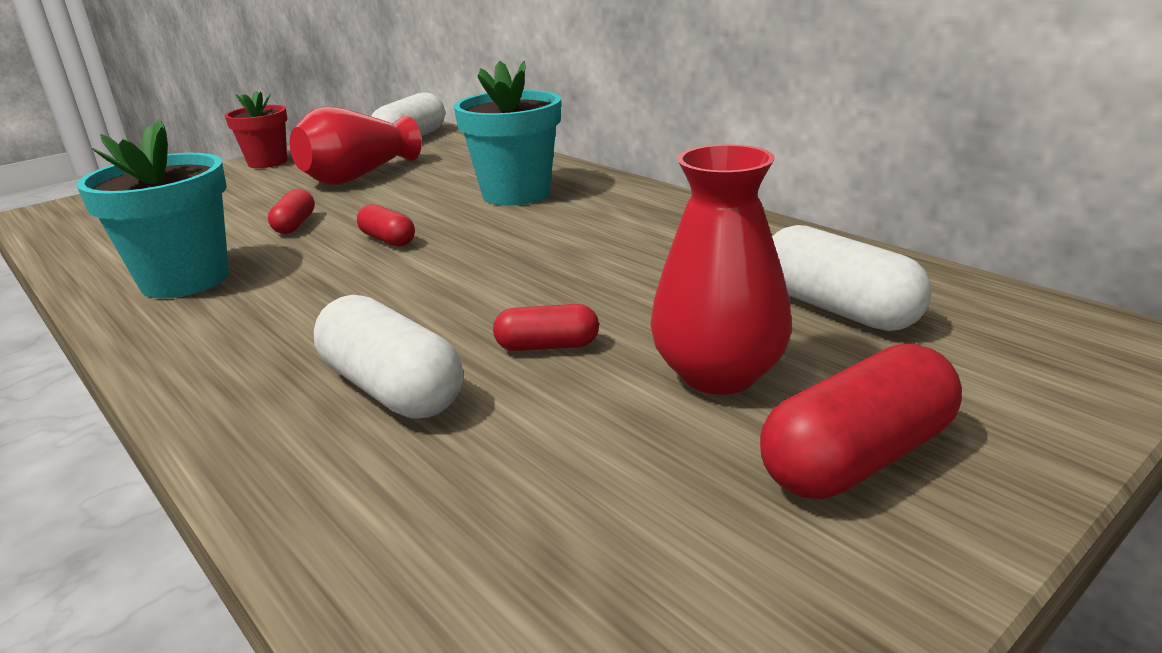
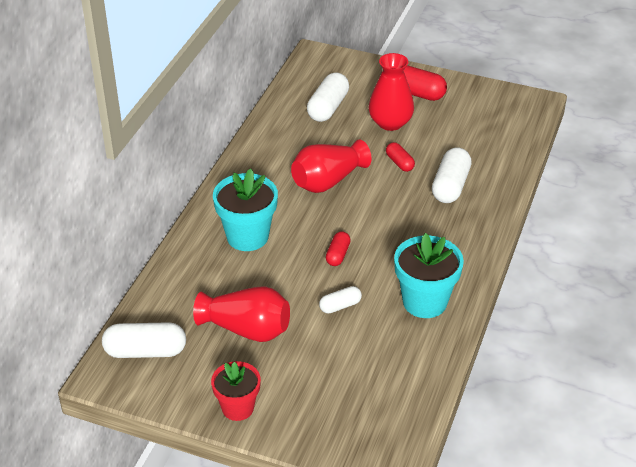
camera: 120 degrees left, 15 degrees up
(295, 225) = (340, 306): red capsule -> white capsule
(574, 263) = (328, 181): none -> red vase

